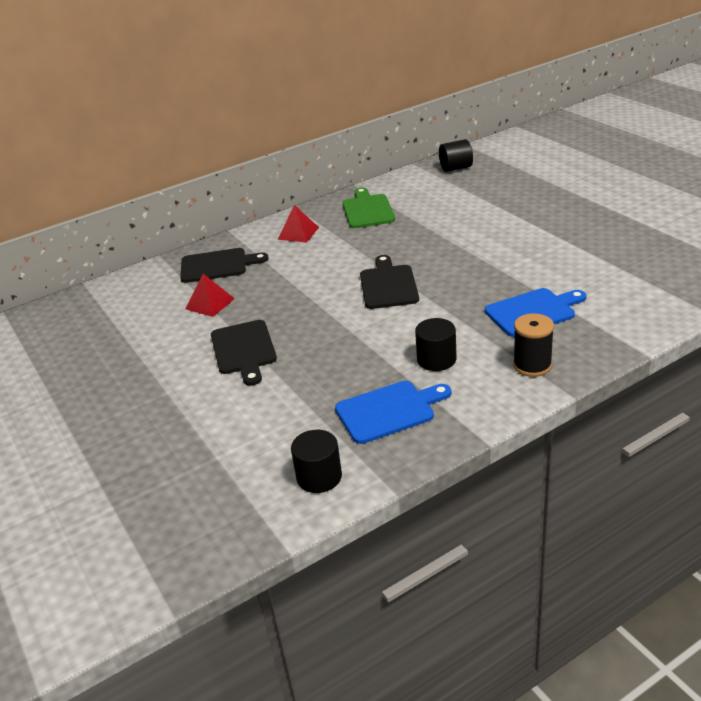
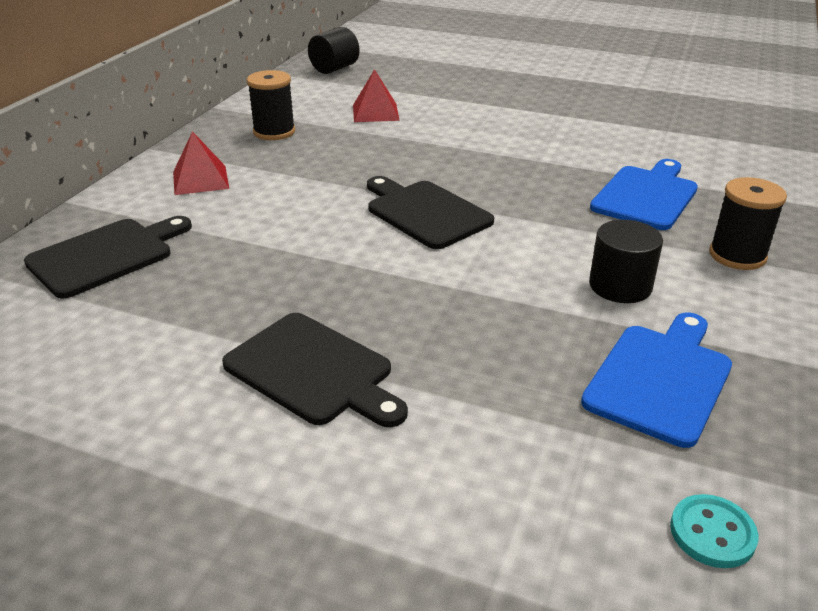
camera: 40 degrees left, 0 degrees up
(210, 303) = (158, 317): red pyramid -> red pyramid (375, 112)
(319, 477) = (712, 533): black cylinder -> turquoise button
(367, 210) = (274, 132): green cutting board -> black spool

